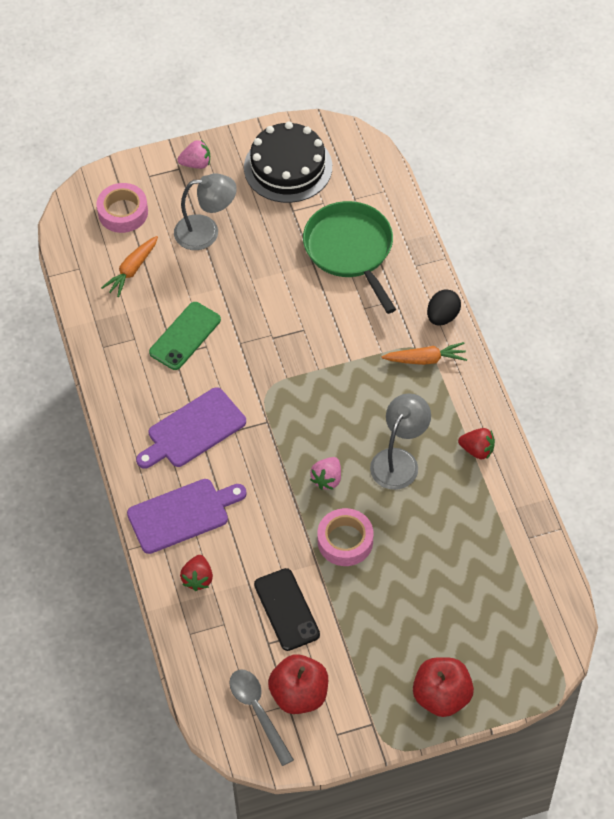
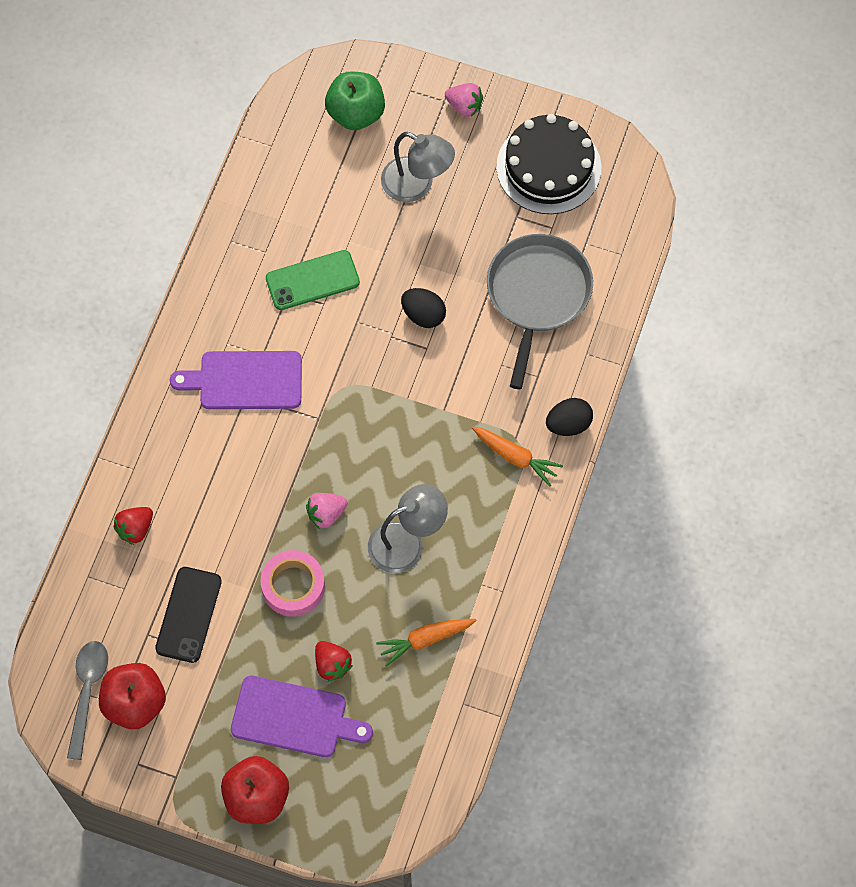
camera: 35 degrees right, 10 degrees up
(123, 212) = (356, 113): pink tape -> green apple
(132, 270) = (317, 179): orange carrot -> orange carrot (425, 640)
(182, 515) = (170, 457): purple cutting board -> purple cutting board (294, 718)
(283, 310) = (423, 315): none -> black egg
(350, 249) = (537, 294): green pan -> grey pan
(477, 450) = (487, 583): red strawberry -> red strawberry (332, 665)

